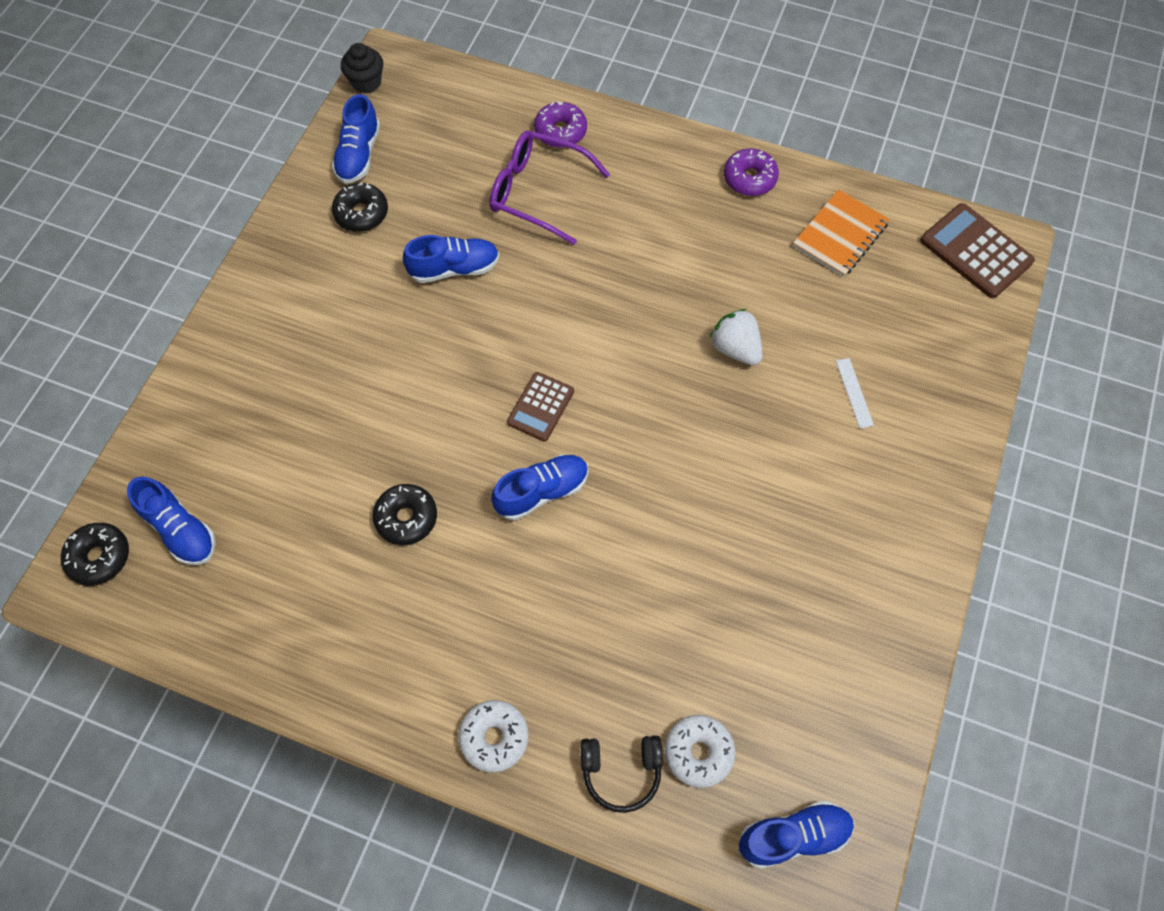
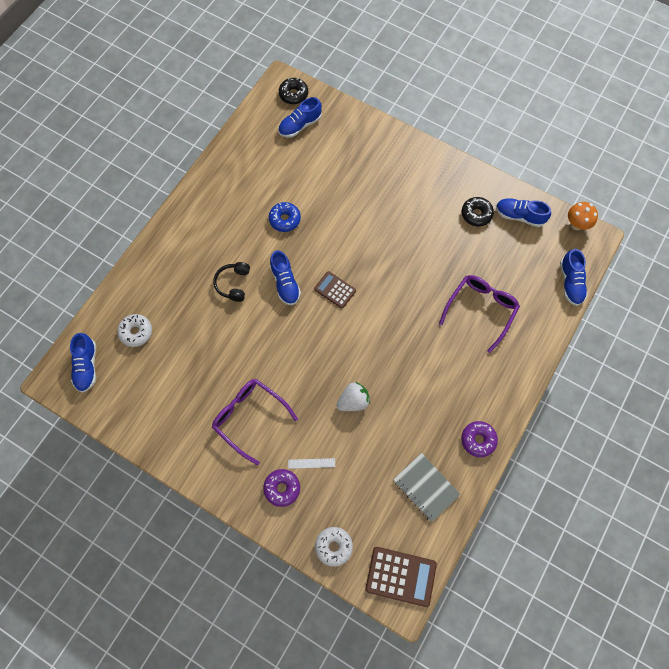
camera: 100 degrees right, 5 degrees up
(366, 82) = (576, 224): black cupcake -> orange mushroom
(406, 518) = (285, 219): black donut -> blue donut
(454, 268) = (431, 258): blue shoe -> blue shoe (570, 283)
(494, 737) = (168, 245): white donut -> white donut (333, 546)
(560, 131) = (528, 330): purple donut -> purple donut (282, 488)
(621, 771) = (138, 296): black headphones -> black headphones (233, 284)
(808, 501) = (250, 418): none -> purple glasses
(840, 235) = (425, 487): orange notebook -> grey notebook
(976, 251) = (400, 576): brown calculator -> brown calculator turned 45 degrees clockwise

